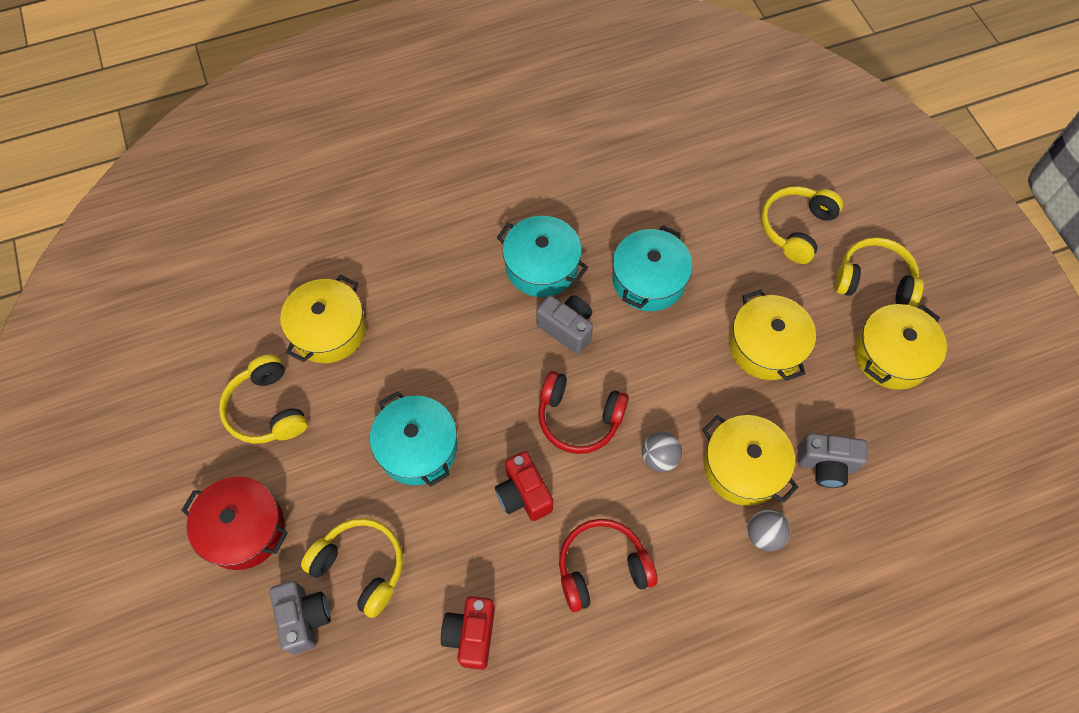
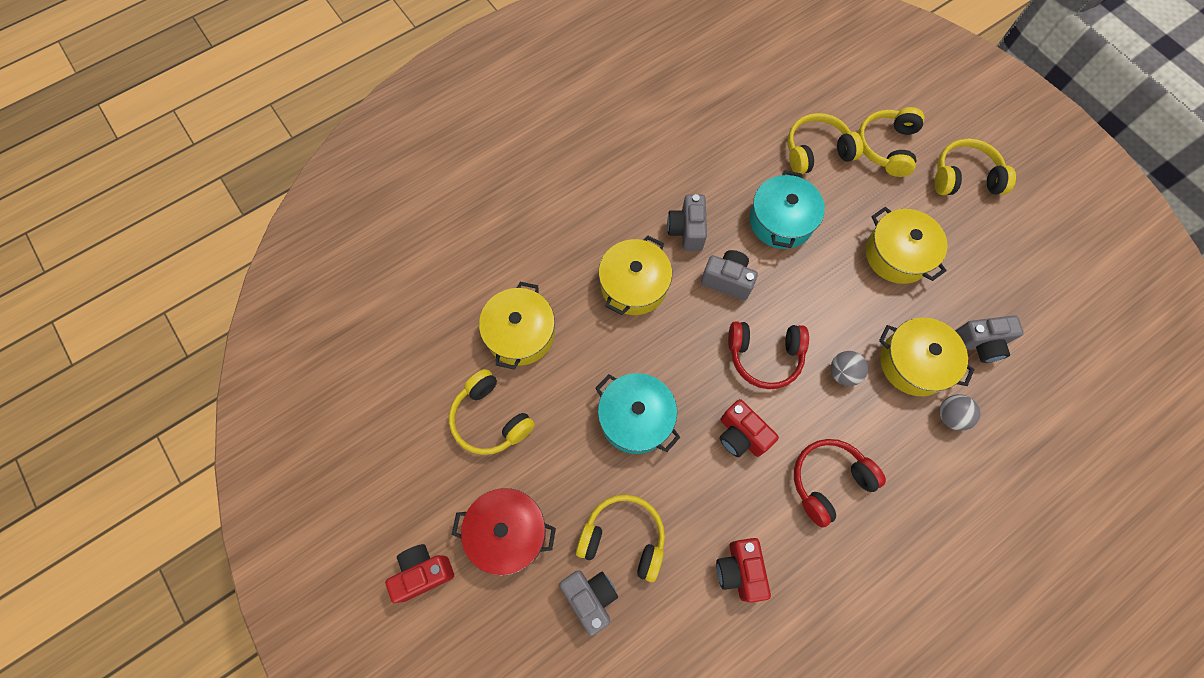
camera: 15 degrees left, 5 degrees up
(145, 546) = (423, 572): none -> red camera
(541, 266) = (686, 231): turquoise pot -> grey camera
(715, 215) = (816, 151): none -> yellow headphones
(891, 355) = (1000, 237): yellow pot -> yellow pot (633, 285)

